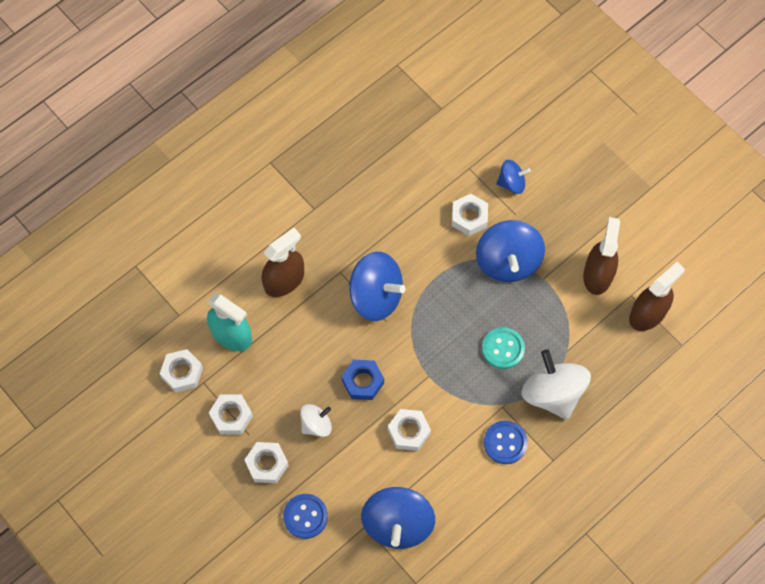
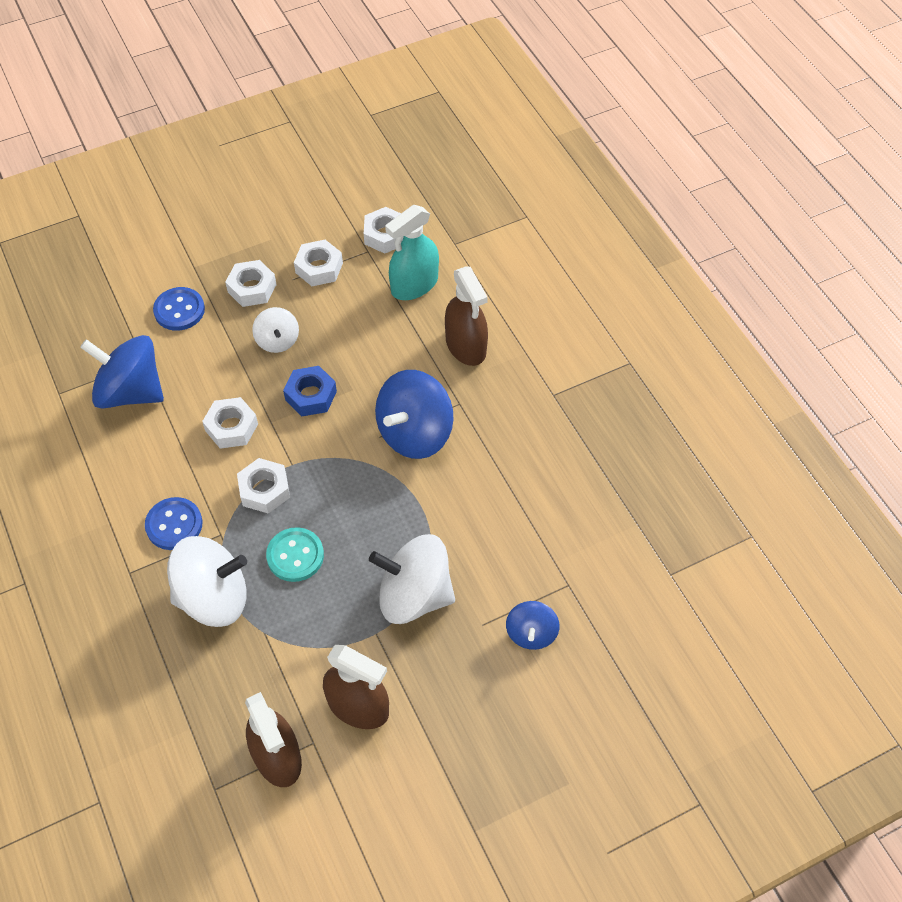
camera: 105 degrees right, 10 degrees down
(469, 217) = (493, 565): white nut -> white nut (264, 490)
(508, 261) = (414, 595): blue spinning top -> white spinning top

